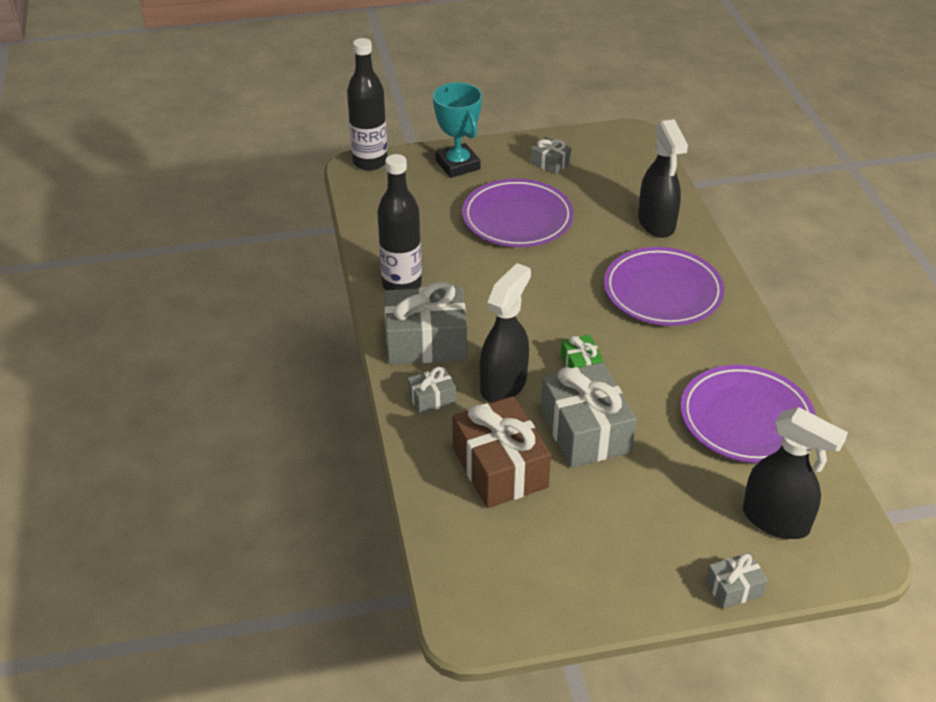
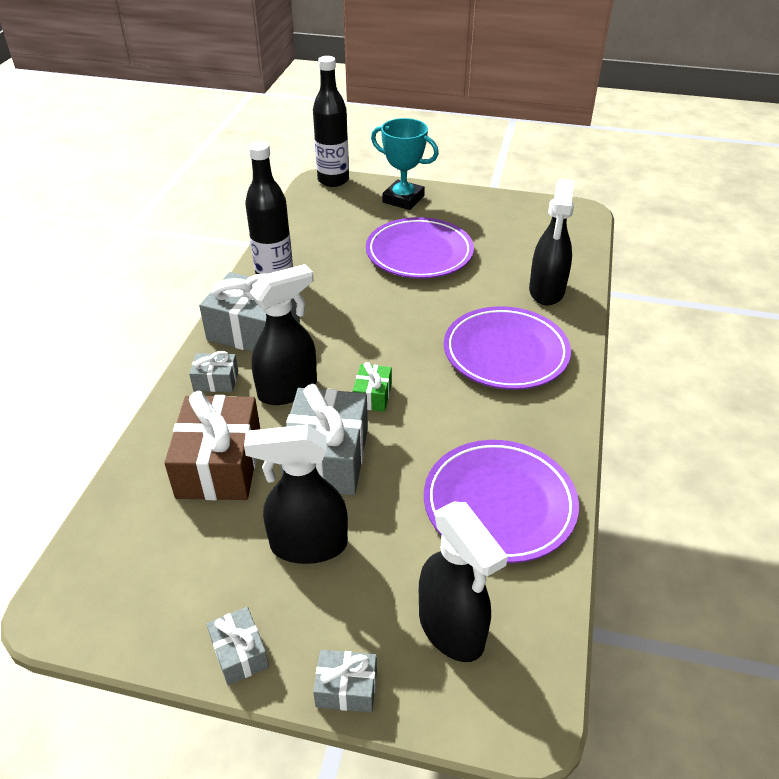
camera: 25 degrees right, 0 degrees up
(457, 165) = (403, 199): turquoise trophy -> turquoise trophy turned 60 degrees counterclockwise
(550, 163) = (485, 217): grey gift -> grey gift (240, 653)
(625, 503) = (308, 545): none -> black spray bottle

